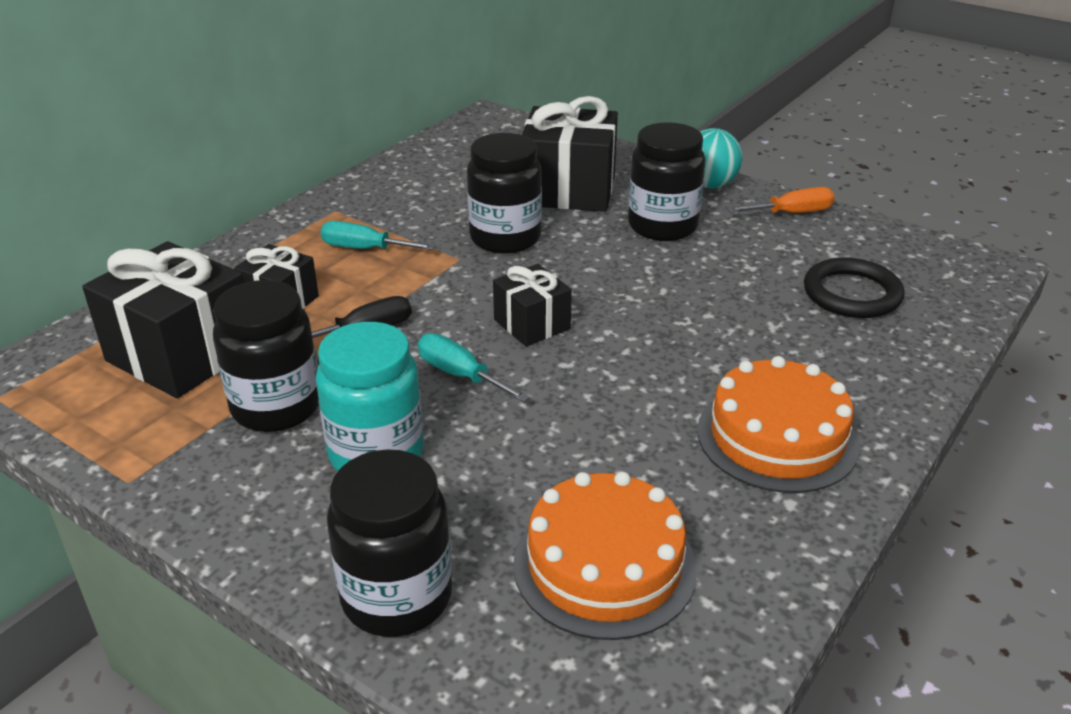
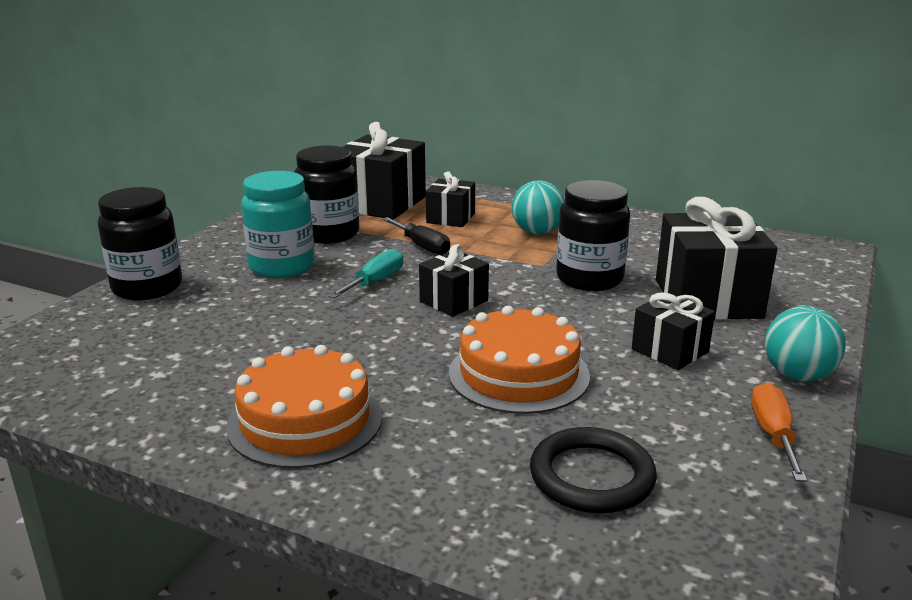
camera: 80 degrees right, 10 degrees down
(364, 249) = (537, 232): turquoise screwdriver -> turquoise ball
(604, 565) = (157, 349): orange cake -> orange cake (519, 374)
(662, 226) = (670, 350): black jar -> black gift
(792, 213) = (773, 435): orange screwdriver -> orange screwdriver turned 150 degrees counterclockwise

